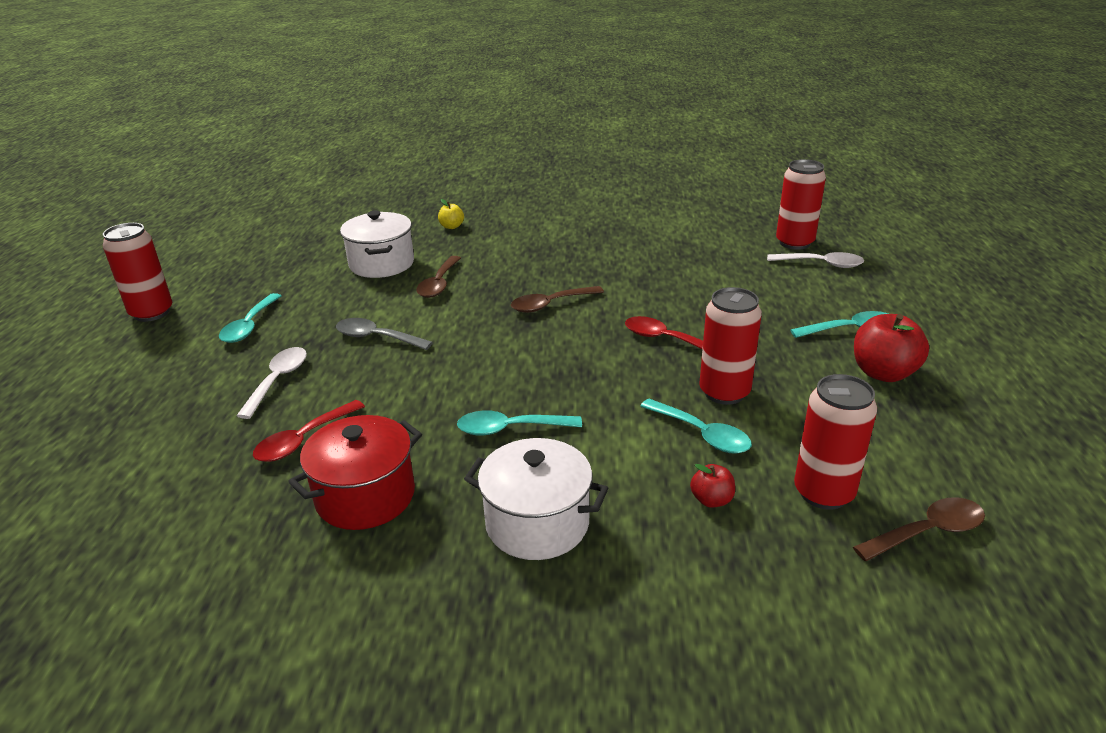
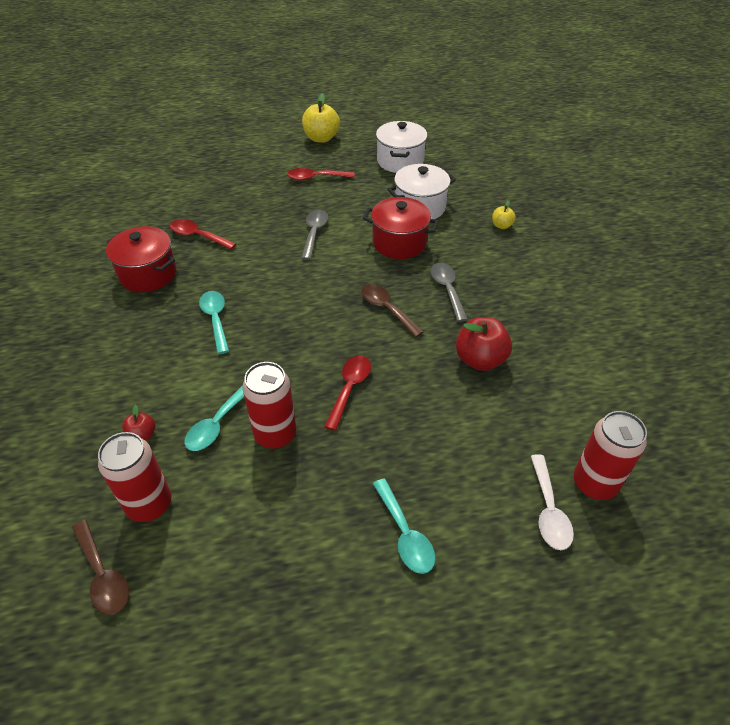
camera: 75 degrees right, 15 degrees up
(152, 313) = (321, 138): red can -> yellow apple
(249, 326) = (315, 178): turquoise spoon -> red spoon
(278, 380) = (256, 208): white spoon -> none
(439, 284) = (399, 242): brown spoon -> red pot
(536, 268) = (447, 289): none -> grey spoon
(537, 523) = (122, 350): white pot -> white pot (400, 161)
(883, 373) = (327, 560): red apple -> red apple (480, 359)

